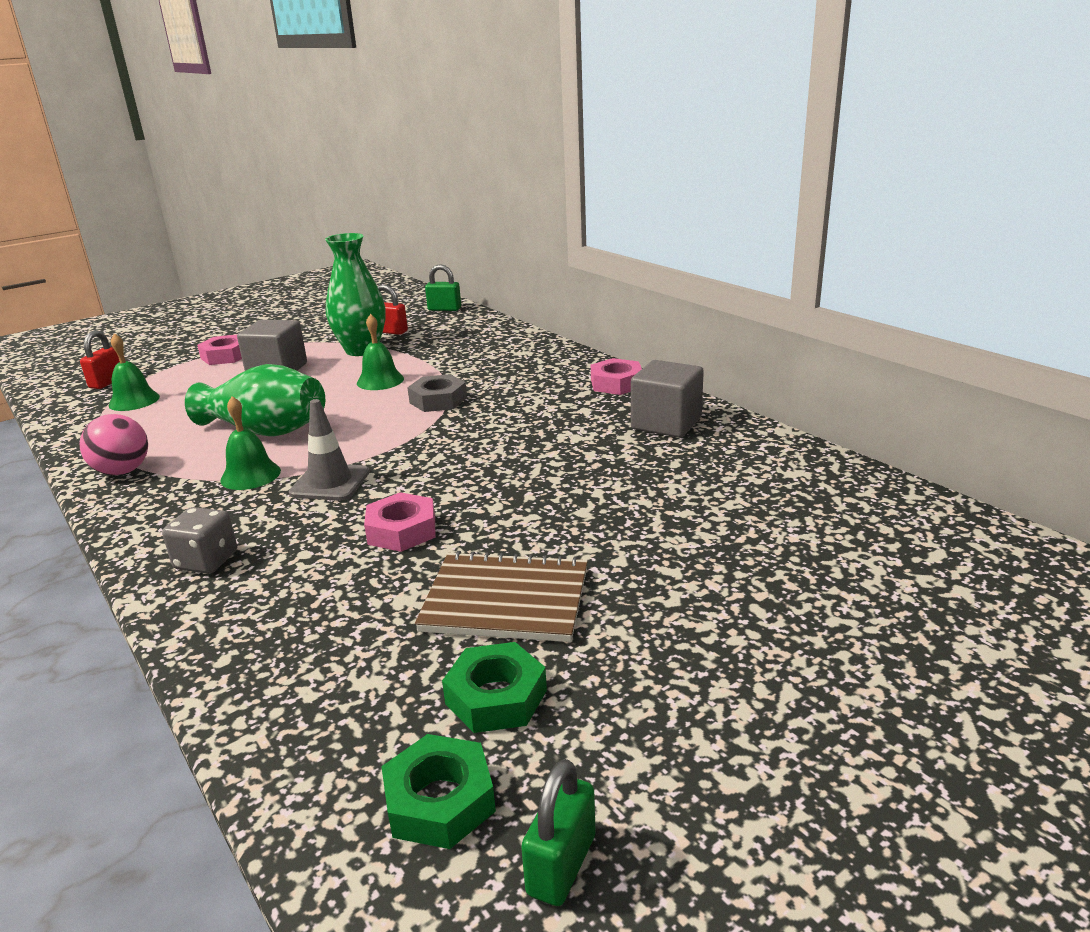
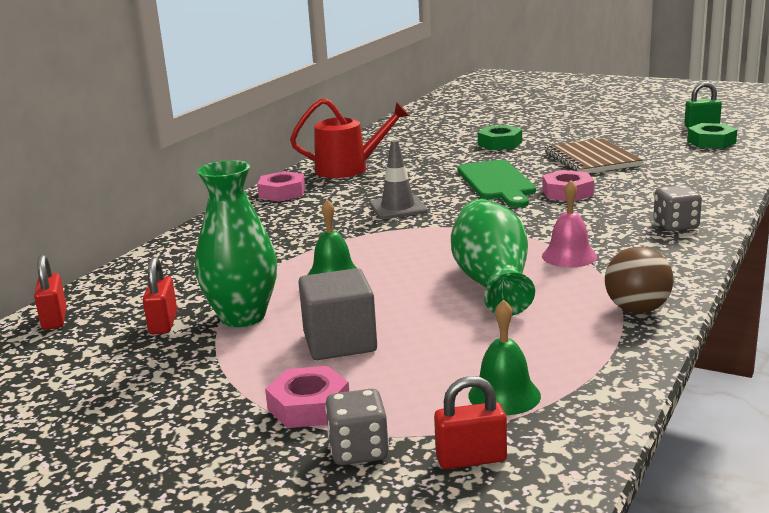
camera: 115 degrees left, 5 degrees down
(122, 471) = (637, 309): pink ball -> brown ball
(167, 361) = (358, 450): none -> grey dice
(250, 475) = (569, 256): green bell -> pink bell
(330, 483) = (542, 227): grey traffic cone -> grey traffic cone (398, 208)
(438, 400) = (363, 238): grey nut -> none
(444, 309) = (54, 319): green padlock -> red padlock
(496, 697) = (652, 147): green nut -> green nut (500, 143)
(501, 496) = (497, 182): none -> green cutting board
(666, 423) = (348, 169): grey cube -> red watering can

